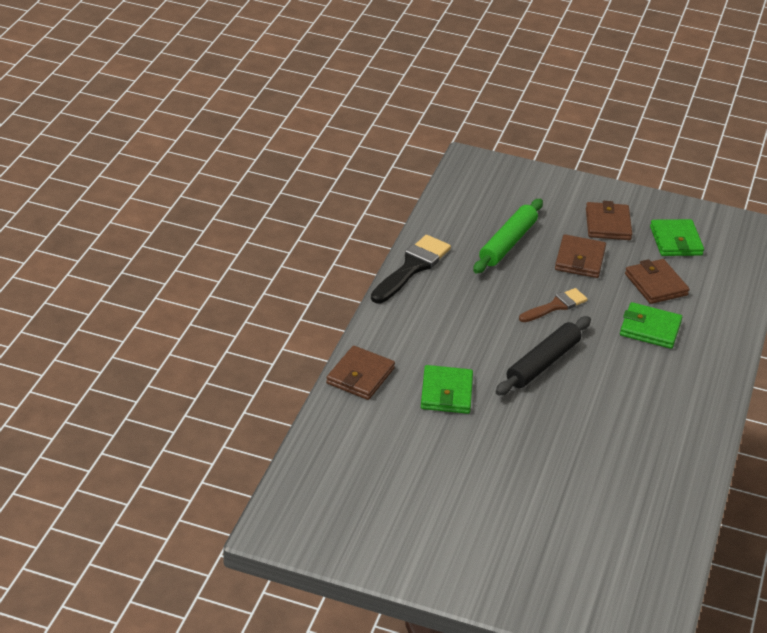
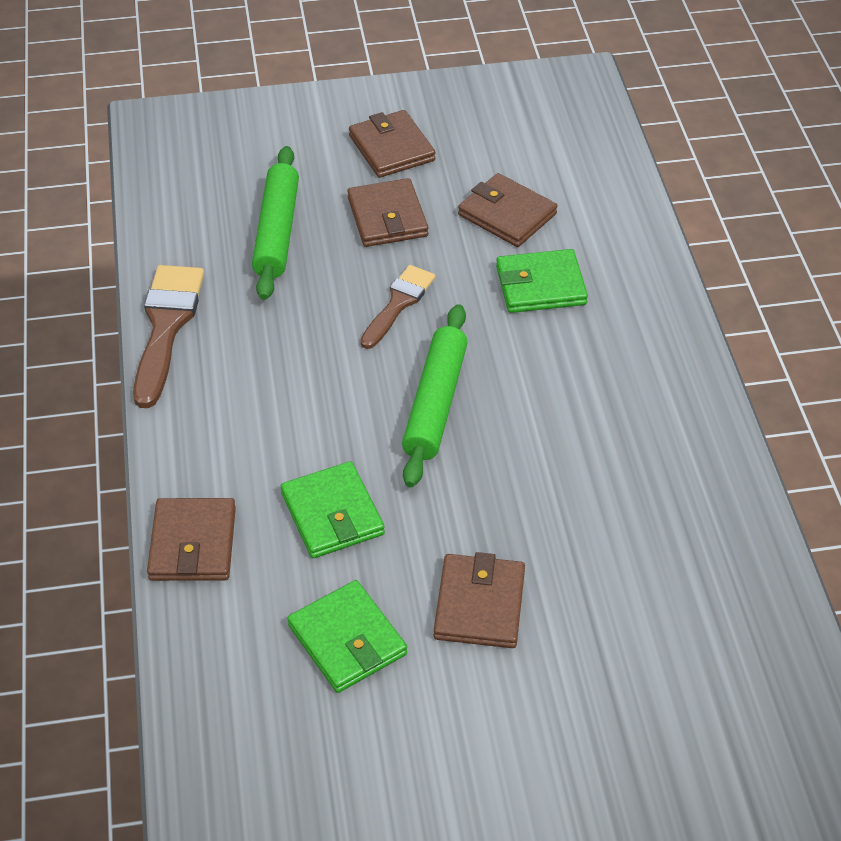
camera: 25 degrees left, 10 degrees up
(412, 267) = (166, 326): black brush -> brown brush
(501, 468) = (479, 605): none -> brown wallet
(543, 363) = (435, 403): black rolling pin -> green rolling pin
(675, 241) = (492, 138): green wallet -> green wallet (347, 640)

